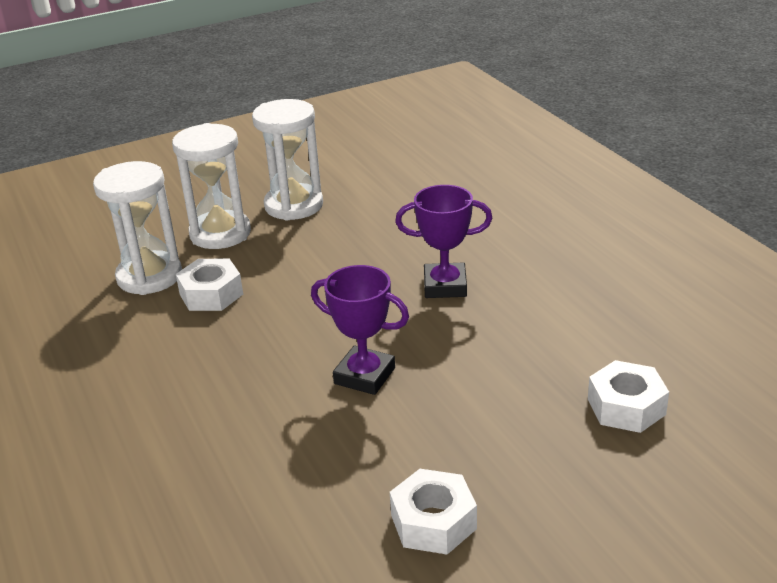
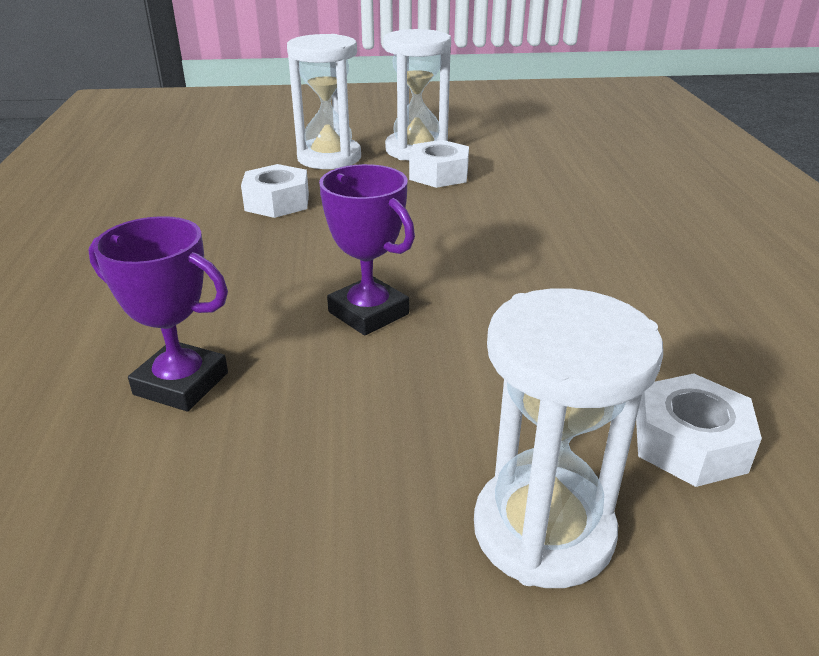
camera: 20 degrees right, 0 degrees up
(149, 276) = (235, 177): white hourglass -> white hourglass (543, 530)
(433, 522) = (321, 514): white nut -> white nut (439, 174)
(445, 286) = (524, 248): purple trophy -> purple trophy (181, 383)

